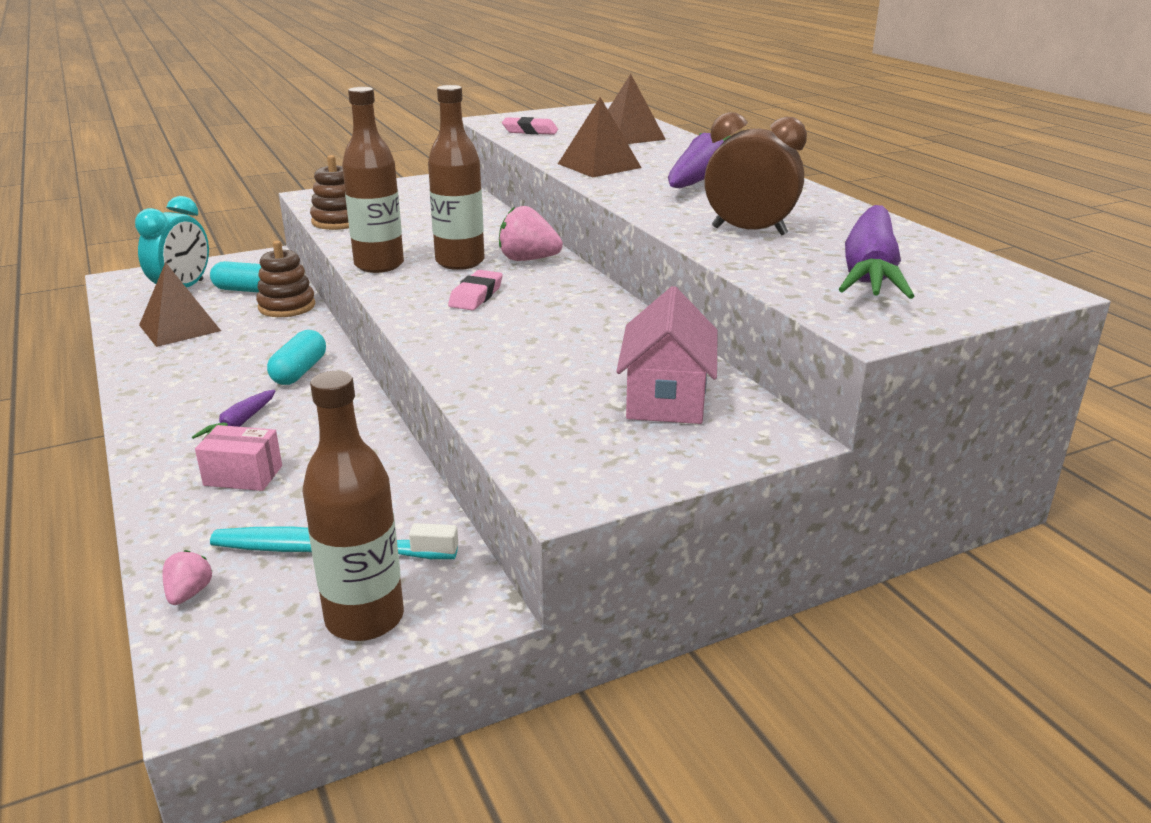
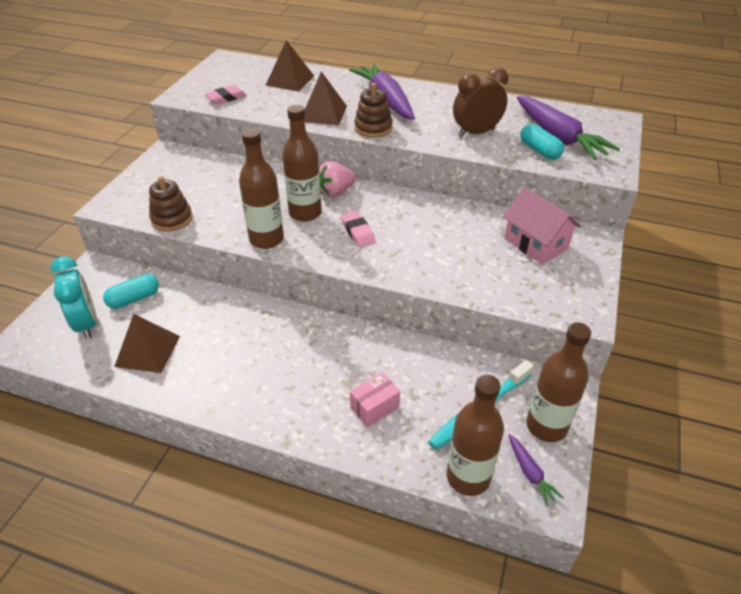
camera: 45 degrees left, 15 degrees up
(189, 593) = (468, 477): pink strawberry -> brown bottle
(239, 424) = (315, 383): purple carrot -> purple carrot (530, 473)
(287, 306) = (186, 295): brown stacking toy -> brown stacking toy (373, 128)
(299, 371) = (282, 332): turquoise capsule -> turquoise capsule (539, 151)

